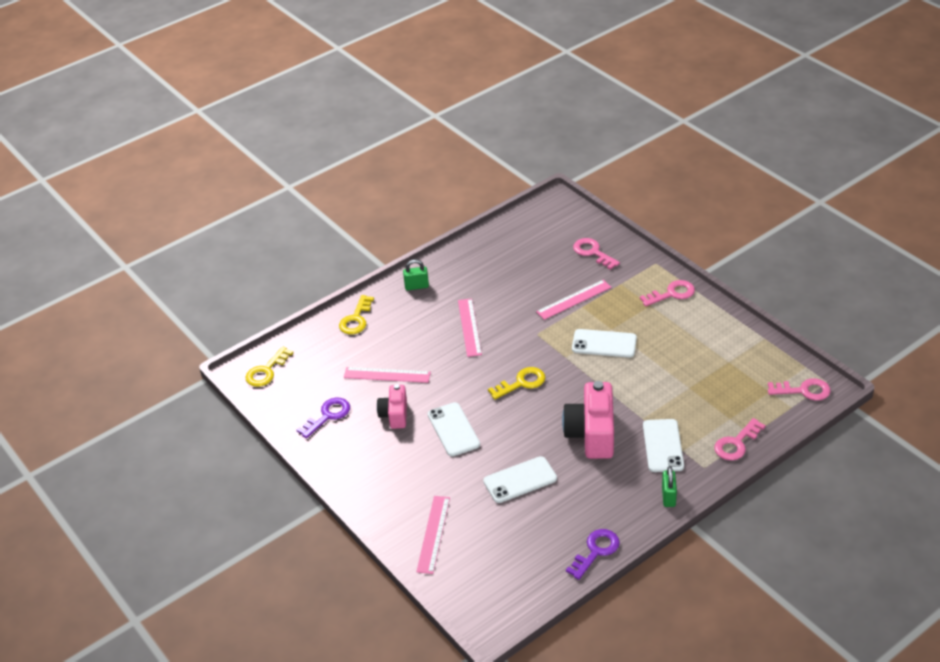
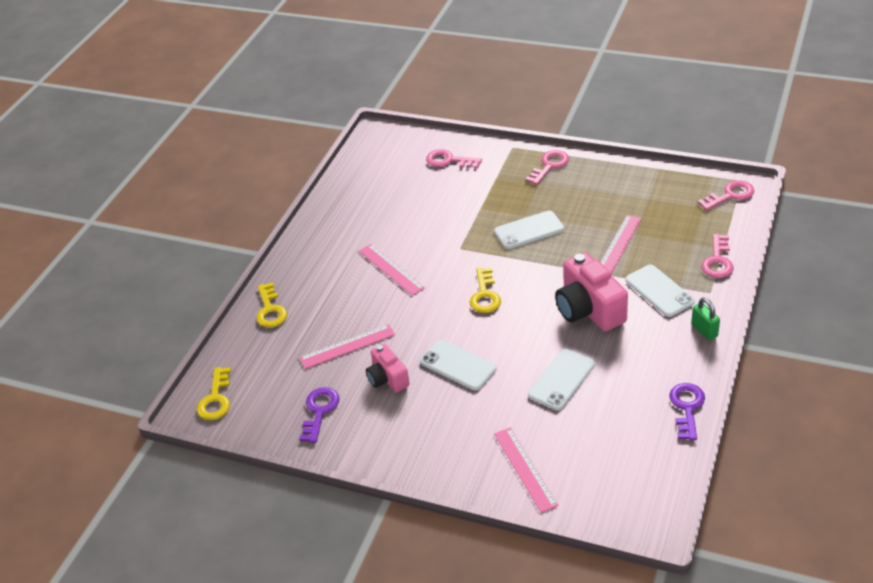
camera: 30 degrees left, 0 degrees up
(416, 286) = (306, 255): green padlock -> none
(521, 383) = (485, 295): yellow key -> yellow key turned 150 degrees clockwise
(574, 299) = (467, 205): pink ruler -> pink ruler (618, 244)

